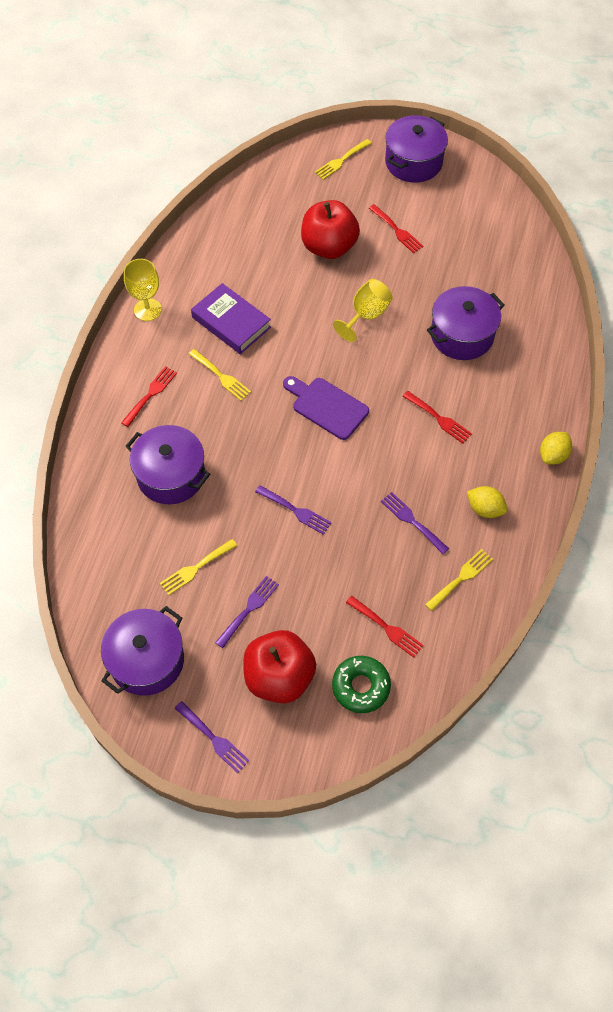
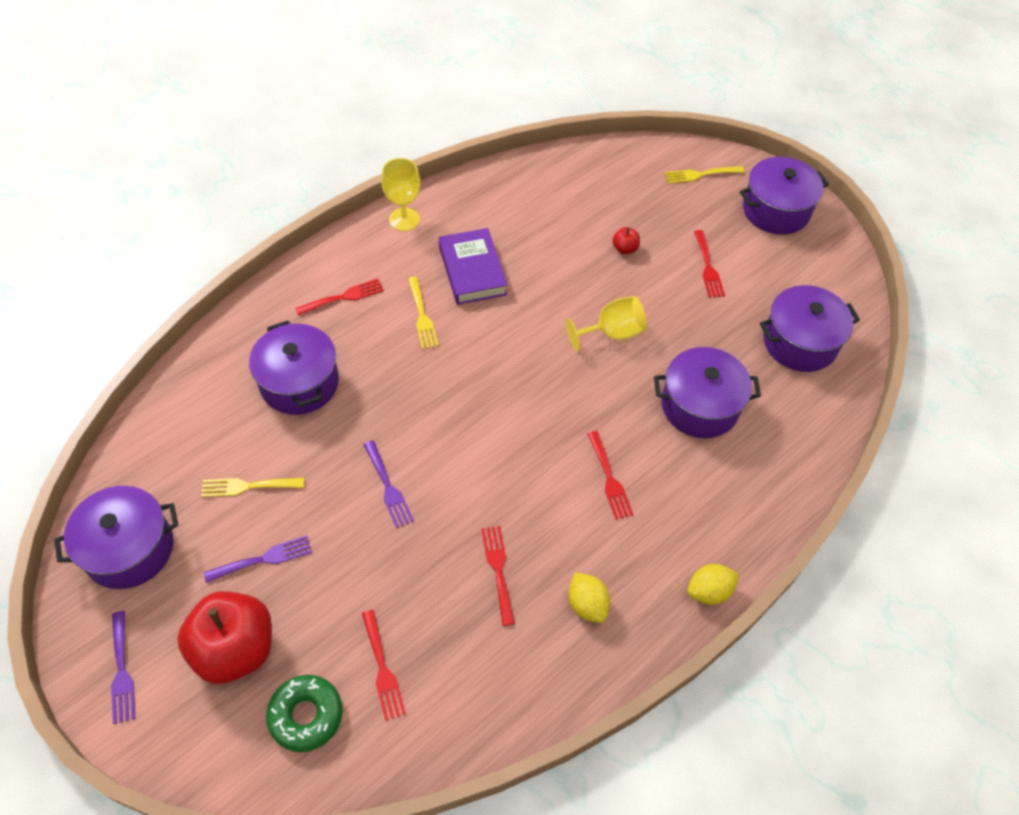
camera: 30 degrees right, 5 degrees down
(327, 407) = (501, 401): purple cutting board -> none
(329, 247) = (625, 248): red apple -> red apple, size x0.41
(412, 521) = (498, 570): purple fork -> red fork
(461, 578) = (503, 665): yellow fork -> none
(495, 254) = (799, 342): none -> purple pot

